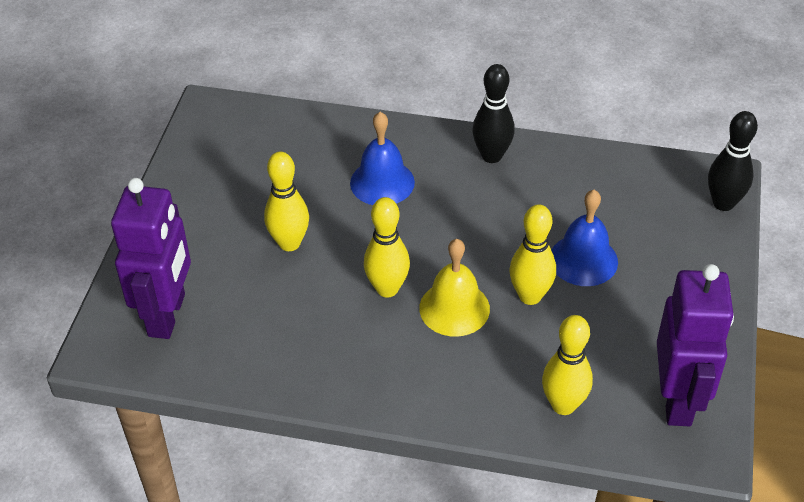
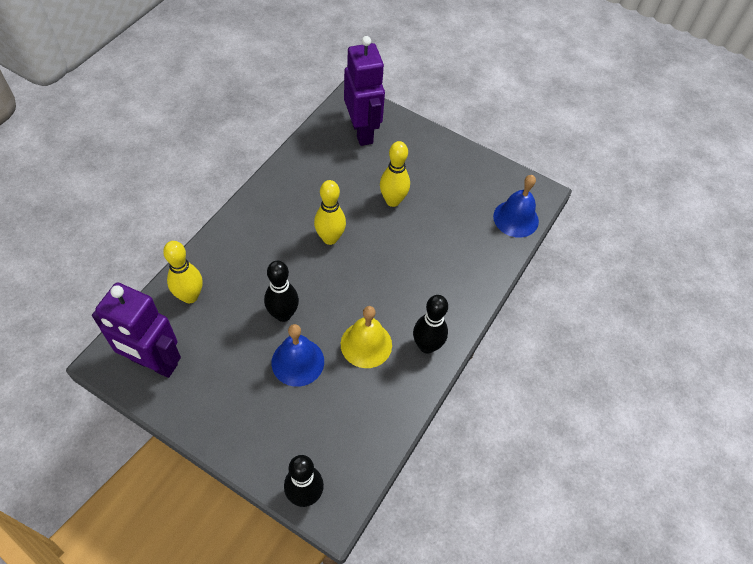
camera: 105 degrees right, 10 degrees up
(168, 315) = (362, 132): purple robot -> purple robot turned 135 degrees counterclockwise
(382, 182) = (427, 267): blue bell -> blue bell (516, 218)
(454, 308) = (295, 268): yellow bell -> yellow bell (366, 344)
(530, 296) = (283, 314): yellow bowling pin -> black bowling pin

